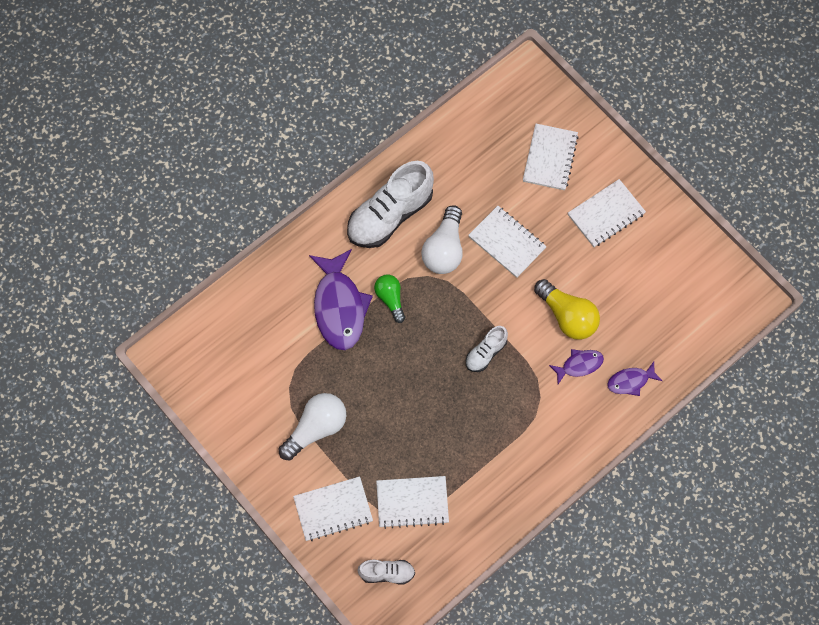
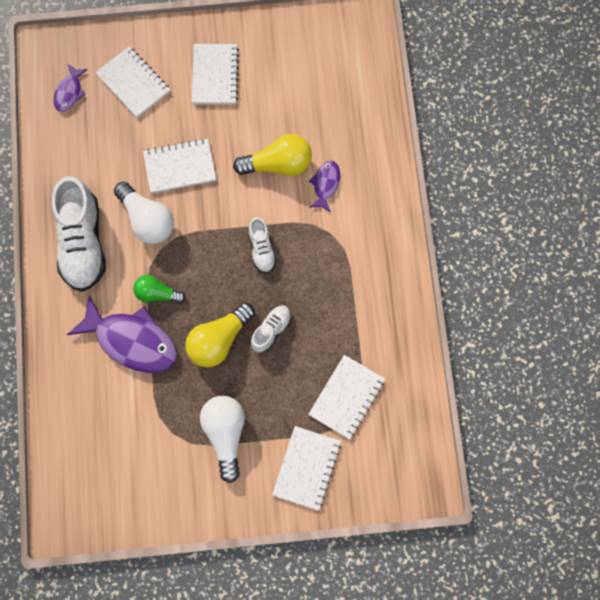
camera: 55 degrees left, 5 degrees up
(387, 371) = (219, 340): none -> yellow light bulb
(387, 573) = (392, 460): white shoe -> white shoe (271, 330)
(630, 381) = (367, 155): purple fish -> purple fish (69, 92)

